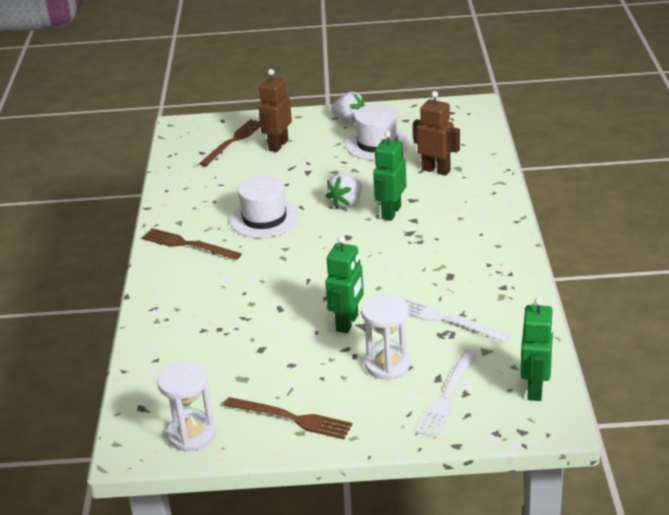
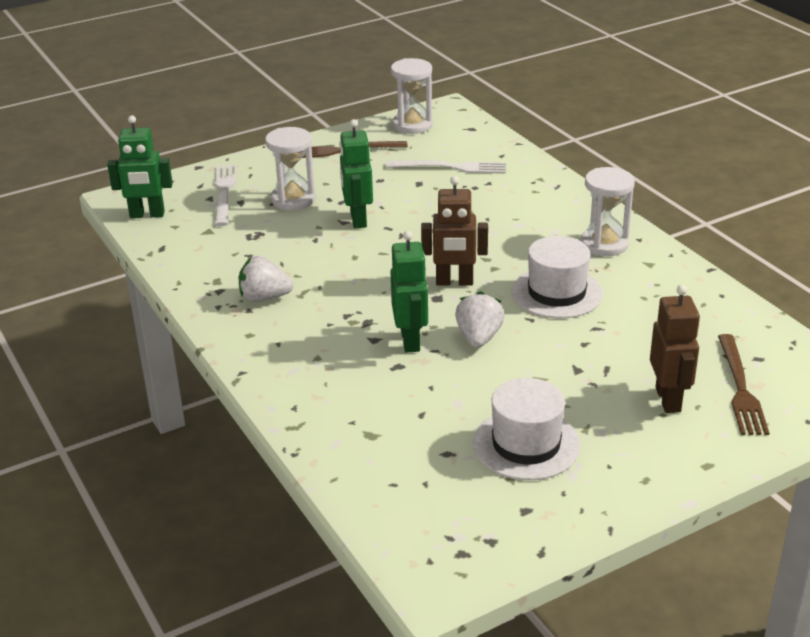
camera: 150 degrees right, 0 degrees up
(188, 244) = (604, 244): brown fork -> white hourglass
(349, 120) = (615, 481): white strawberry -> white strawberry (264, 297)
(436, 170) = (399, 421): brown robot -> brown robot (454, 282)
(447, 320) = (260, 246): white fork -> white fork (451, 167)
(536, 389) = (147, 215): green robot -> green robot turned 75 degrees counterclockwise

